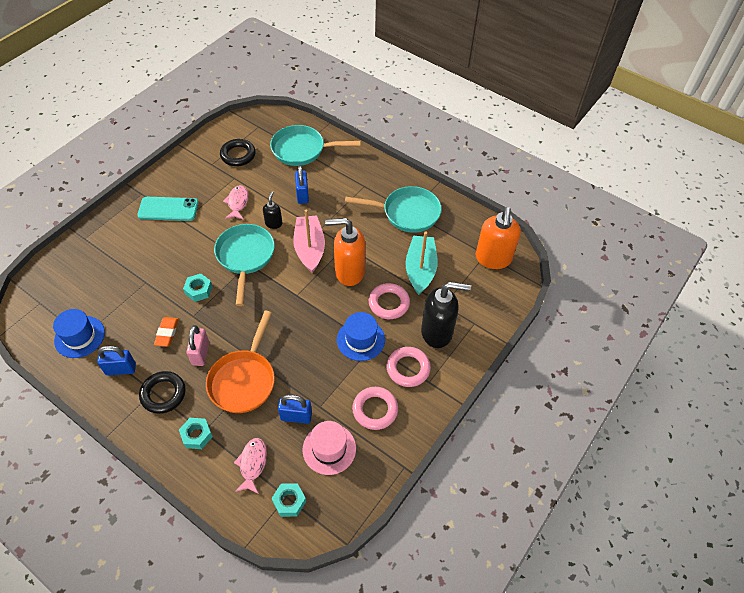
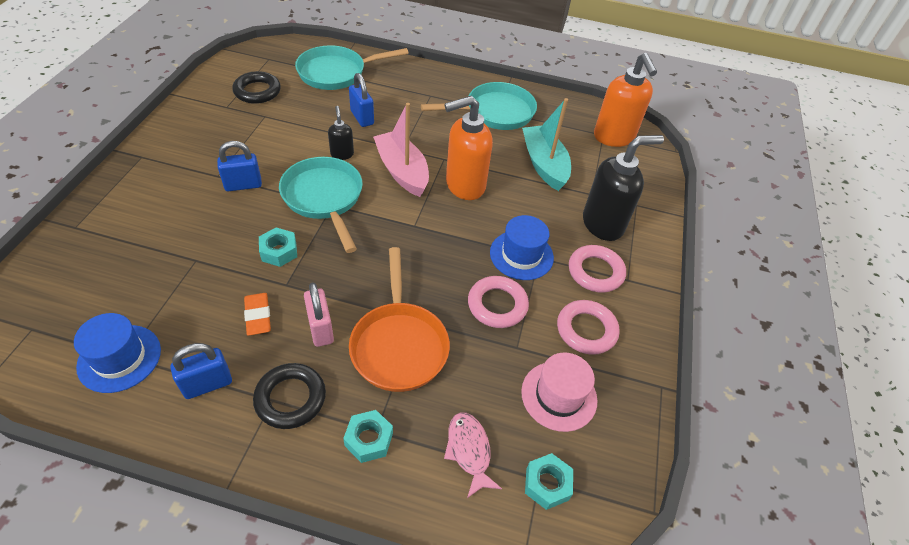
camera: 25 degrees left, 5 degrees down
(168, 209) = (189, 166): turquoise phone -> none
(237, 203) = (283, 141): pink fish -> none
(296, 416) = (494, 369): blue padlock -> blue padlock (243, 185)
(389, 303) = (530, 207): pink ring -> pink ring (497, 305)

